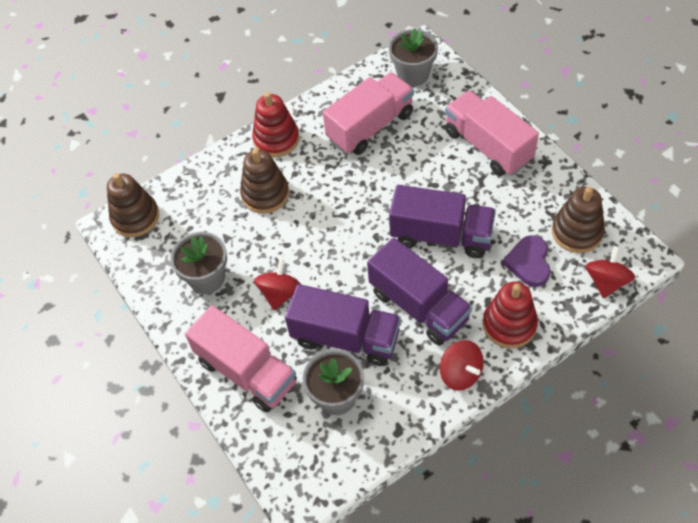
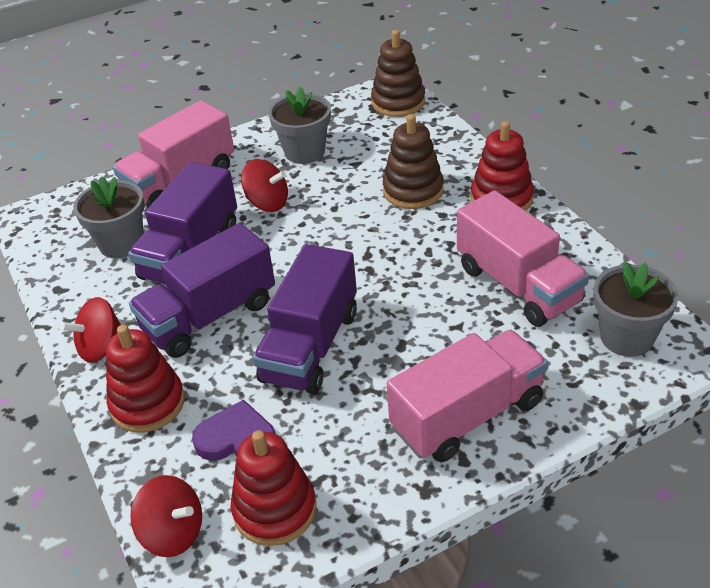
camera: 95 degrees right, 15 degrees down
(577, 232) = (275, 509): brown stacking toy -> red stacking toy

